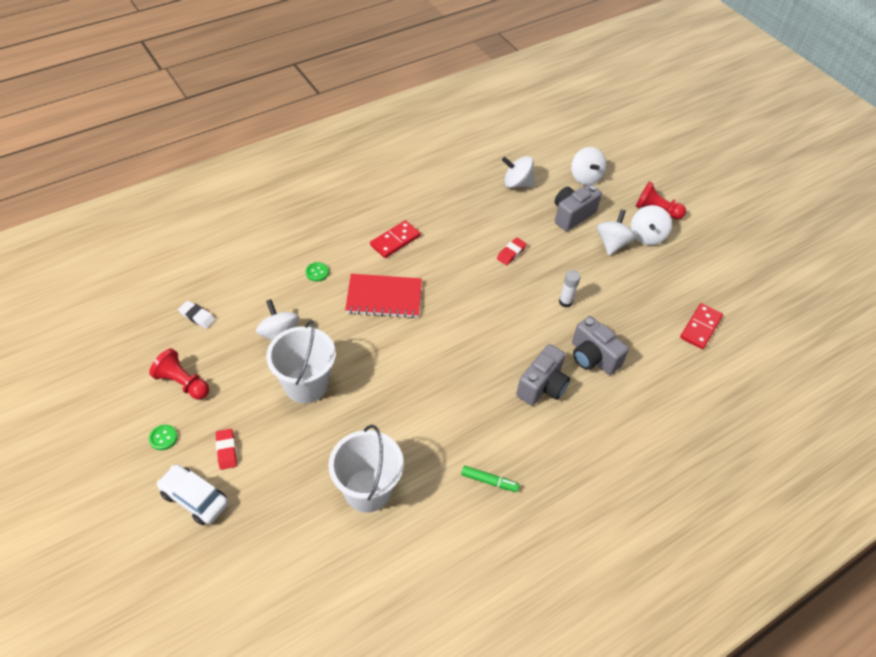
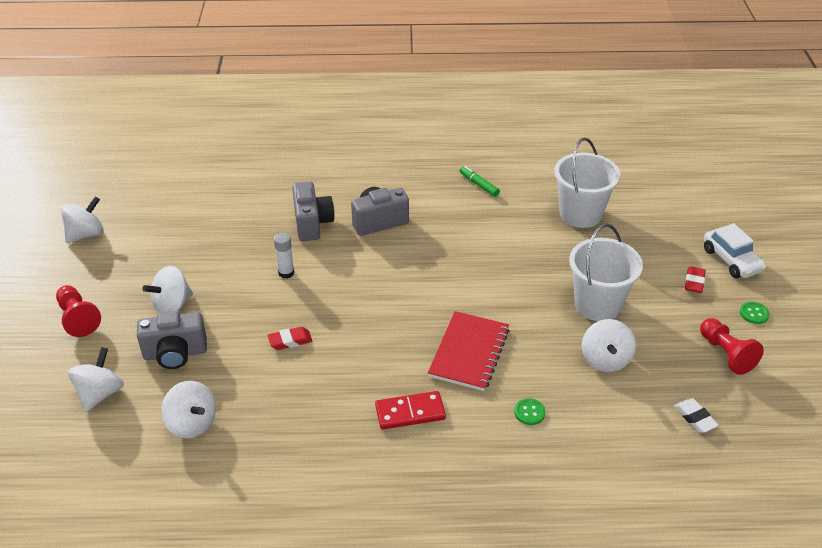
camera: 145 degrees left, 10 degrees down
(384, 297) = (469, 352): red notebook -> red notebook turned 75 degrees clockwise
(647, 236) = (127, 297): white spinning top -> white spinning top (86, 234)
(700, 327) = (191, 206): red domino -> none

